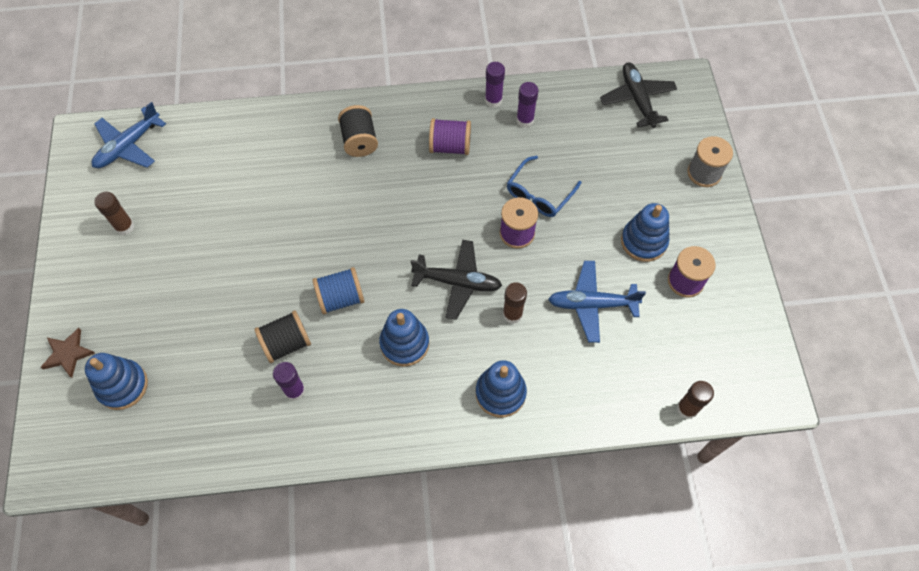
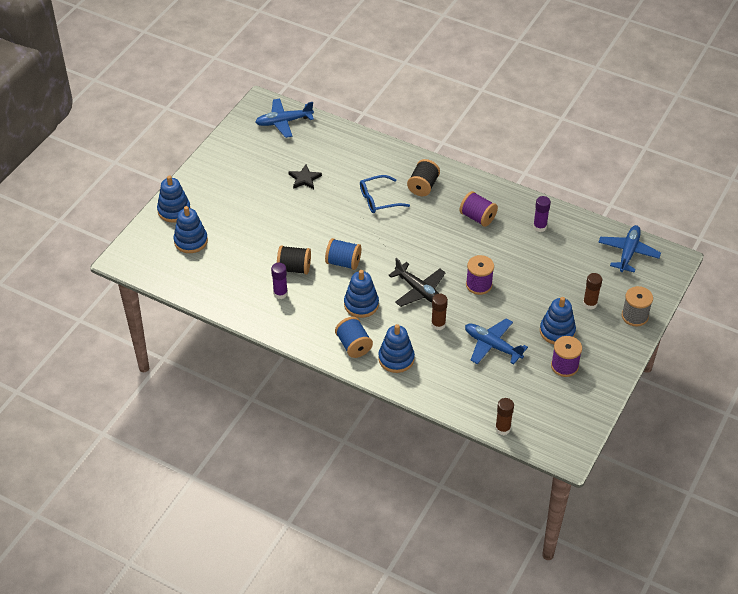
camera: 35 degrees right, 15 degrees down
(68, 353) = (174, 210): brown star -> blue stacking toy
(124, 227) = (250, 163): brown glue stick -> brown glue stick (590, 304)
(210, 210) = (304, 179): none -> black star
(438, 407) = (353, 345): none -> blue spool
(493, 100) = (528, 206): purple glue stick -> none
(539, 193) = (512, 271): blue glasses -> blue glasses (379, 199)
(637, 99) = (628, 252): black plane -> blue plane

